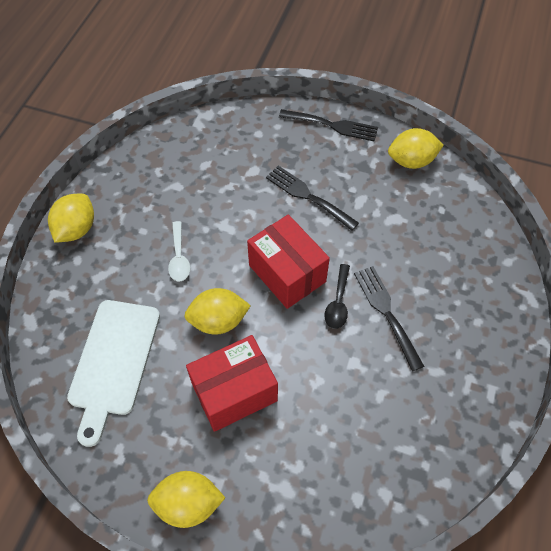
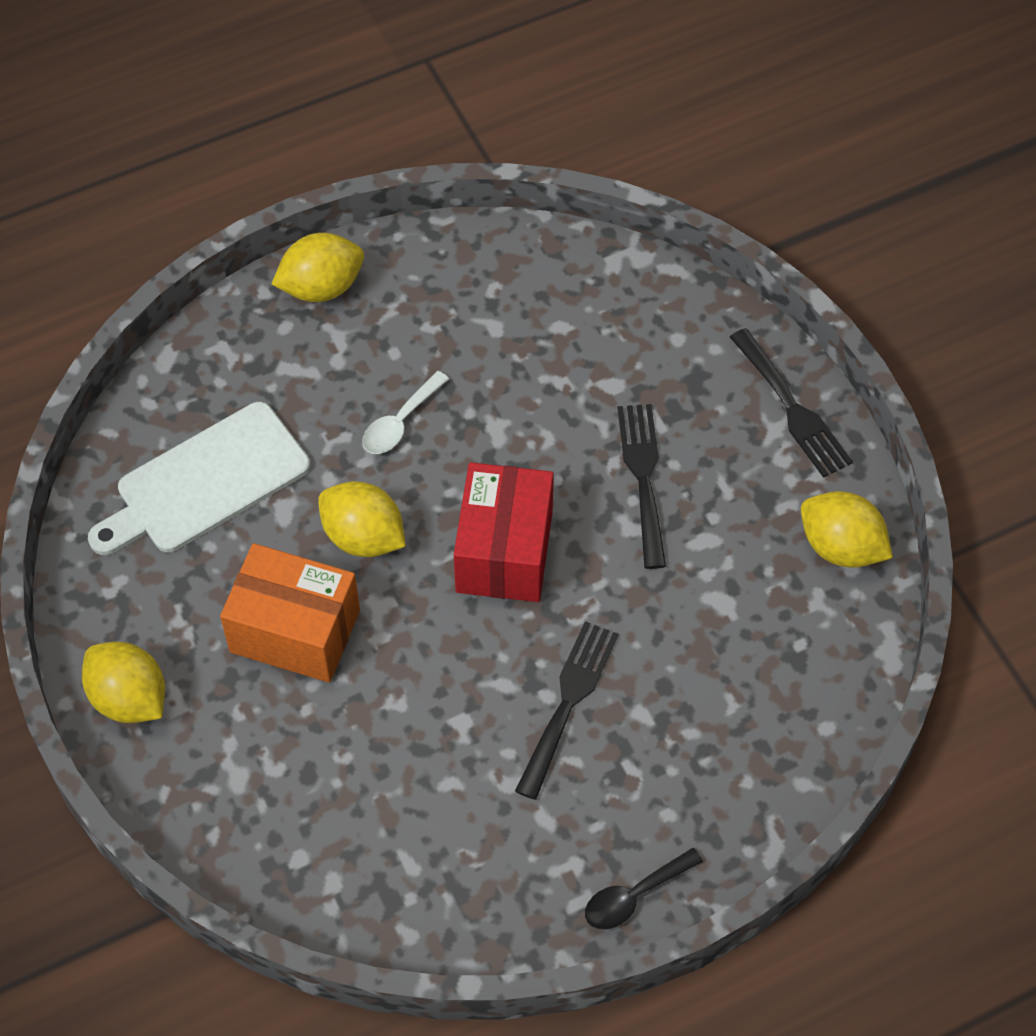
camera: 45 degrees right, 0 degrees up
(234, 392) = (295, 631): red box -> orange box
(338, 302) = (524, 639): black spoon -> black spoon (634, 896)

